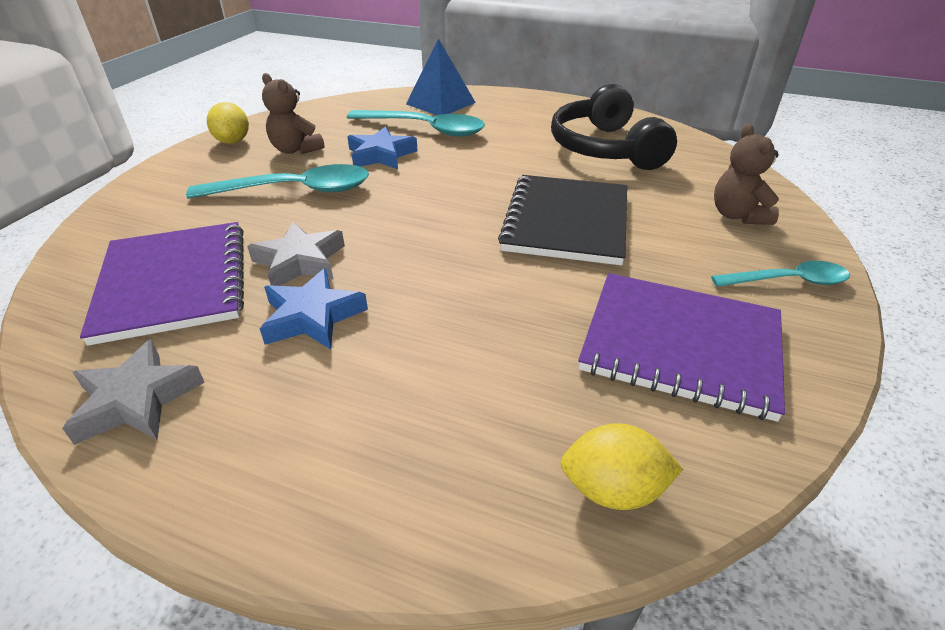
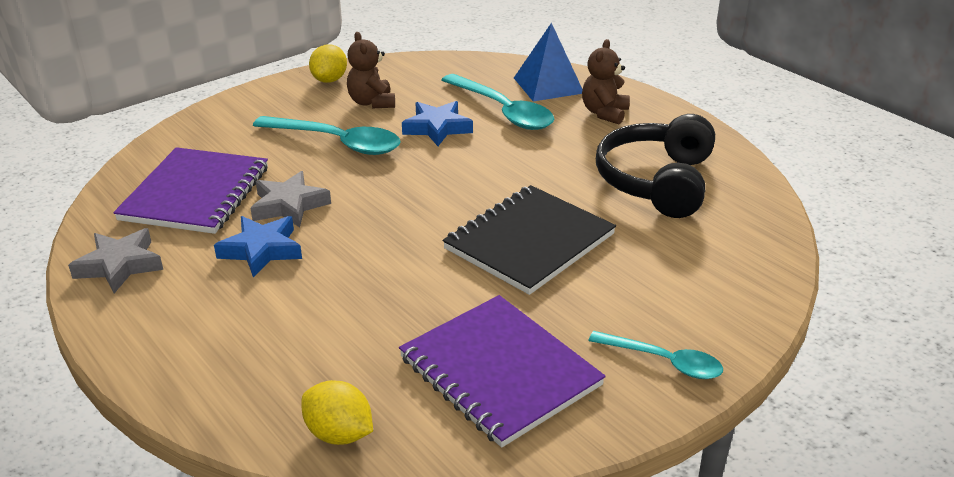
camera: 30 degrees right, 5 degrees down
(737, 215) = (702, 290): brown teddy bear -> brown teddy bear (604, 113)

